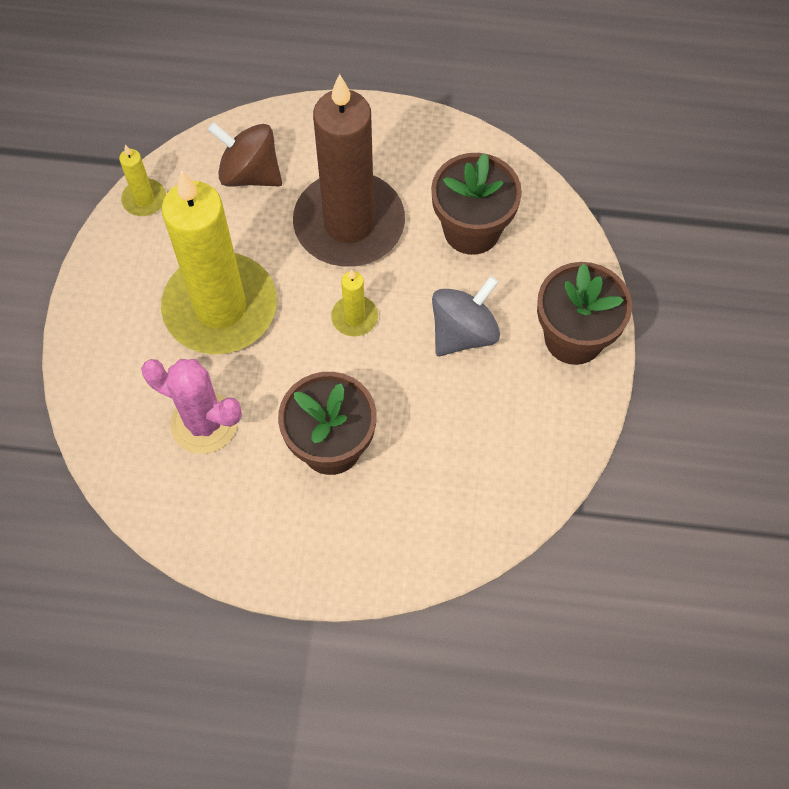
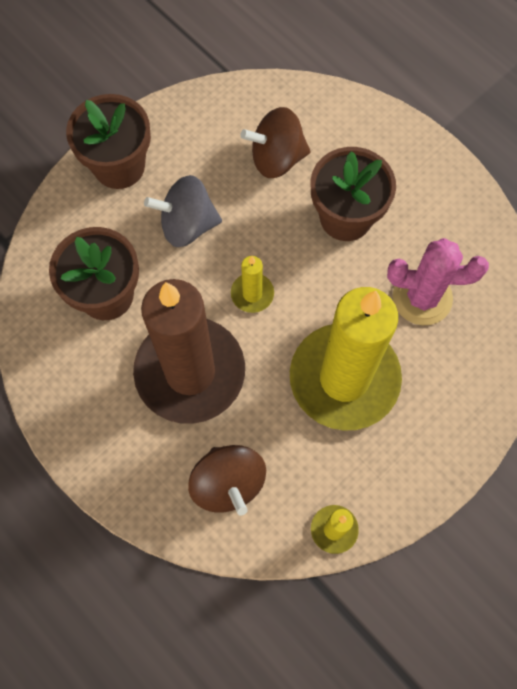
camera: 140 degrees left, 5 degrees up
(204, 423) = (422, 298): pink cactus -> pink cactus turned 60 degrees counterclockwise
(443, 454) = (276, 158): none -> brown spinning top

